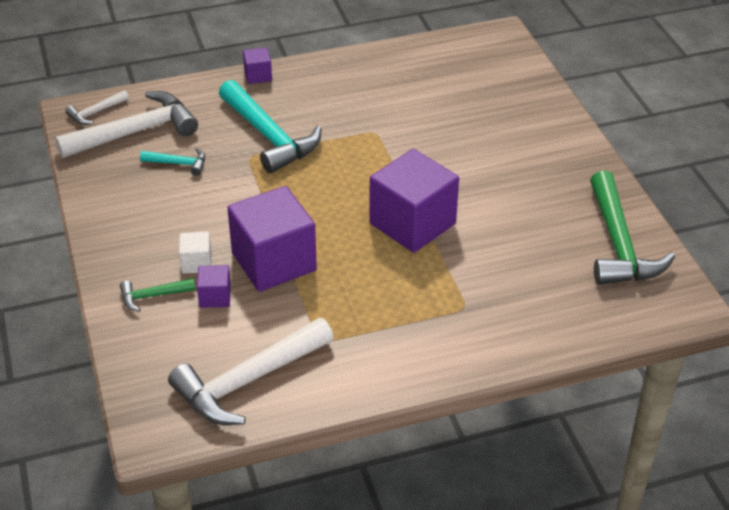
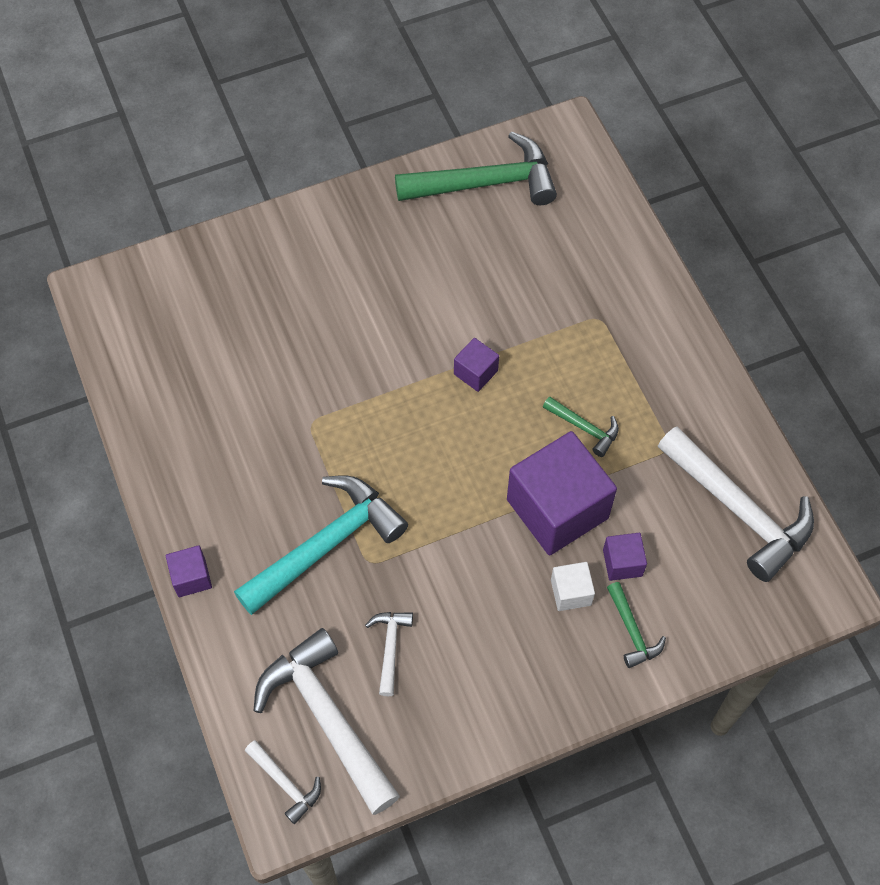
camera: 95 degrees left, 20 degrees up
(179, 163) = (390, 647): turquoise hammer -> white hammer
(349, 286) = (585, 428): none -> green hammer
(412, 223) = (475, 372): purple cube -> purple cube, size x0.45

